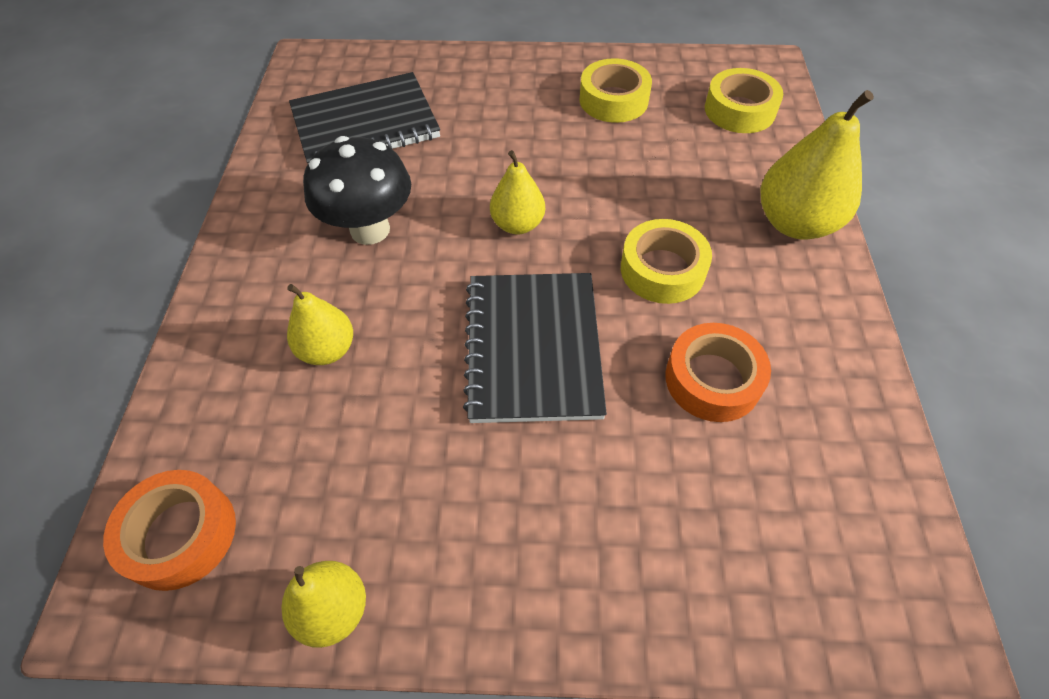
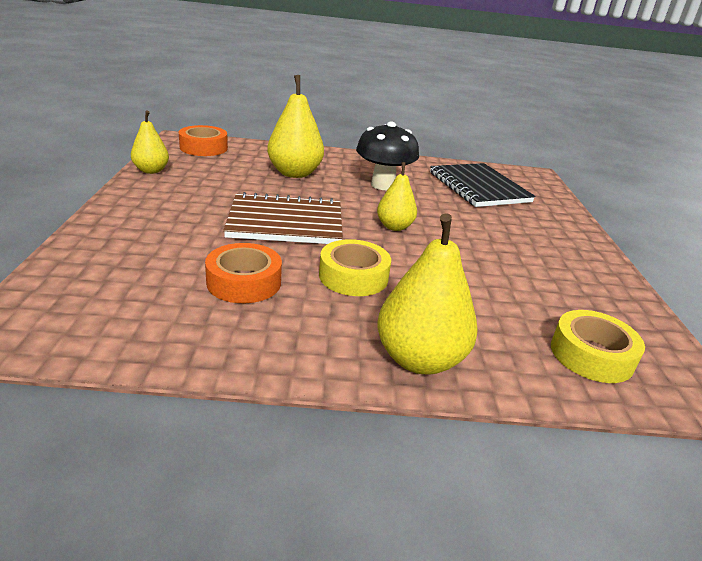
camera: 85 degrees right, 25 degrees down
(327, 350) = (294, 173): yellow pear -> yellow pear, size x1.65
(533, 348) = (285, 223): black notebook -> brown notebook
(613, 100) = (561, 280): yellow tape -> none

